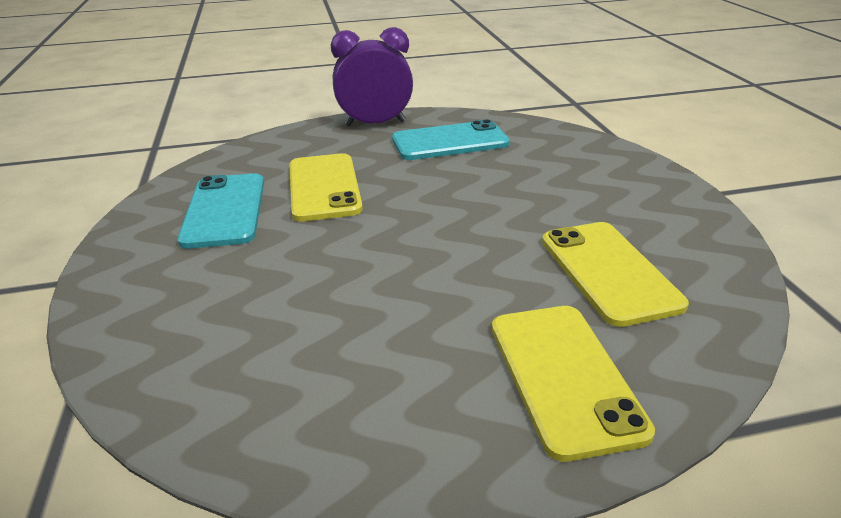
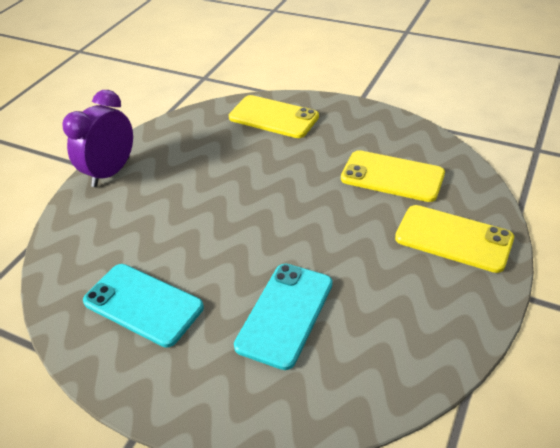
camera: 50 degrees left, 10 degrees up
(324, 187) = (173, 239): yellow phone -> yellow phone (273, 117)
(450, 142) = (187, 154): turquoise phone -> turquoise phone (285, 314)

